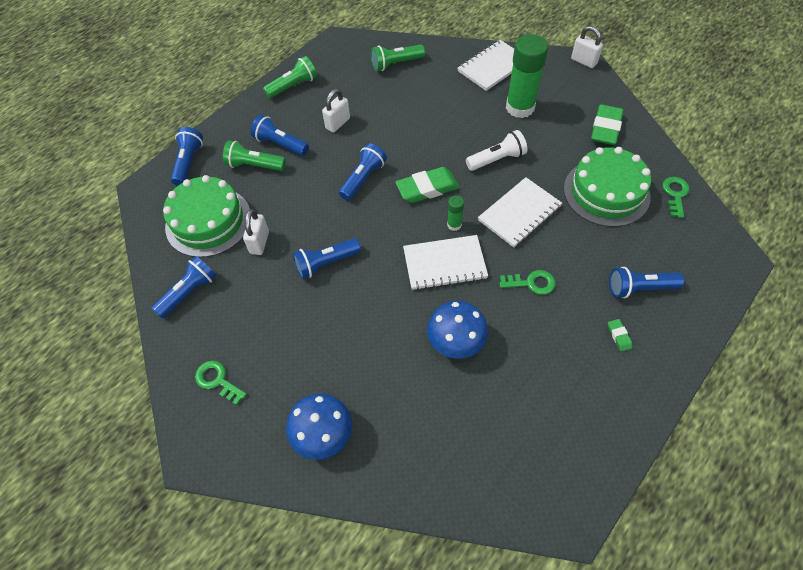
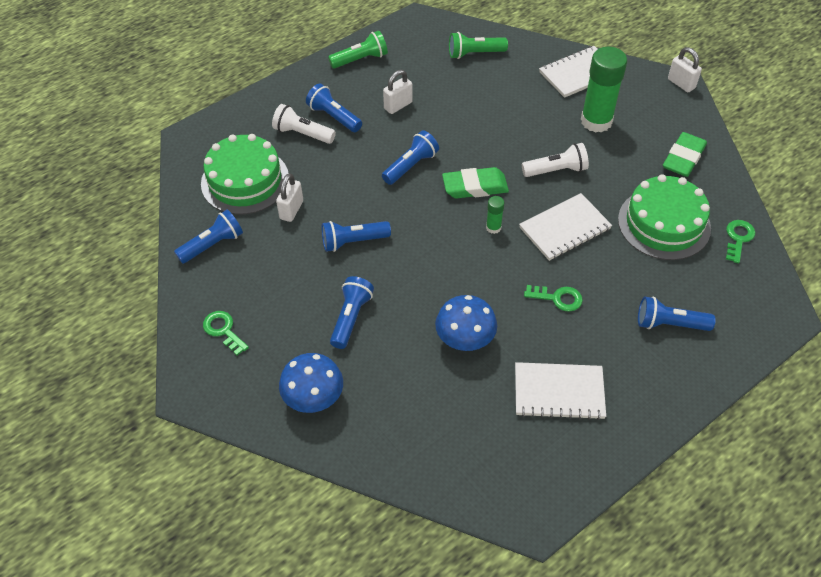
camera: 10 degrees right, 5 degrees down
(189, 163) = (237, 120): blue flashlight -> blue flashlight (351, 318)
(254, 165) = (303, 134): green flashlight -> white flashlight
(444, 264) = (473, 263): white notebook -> white notebook (559, 392)
(619, 336) = (633, 365): green eraser -> none

